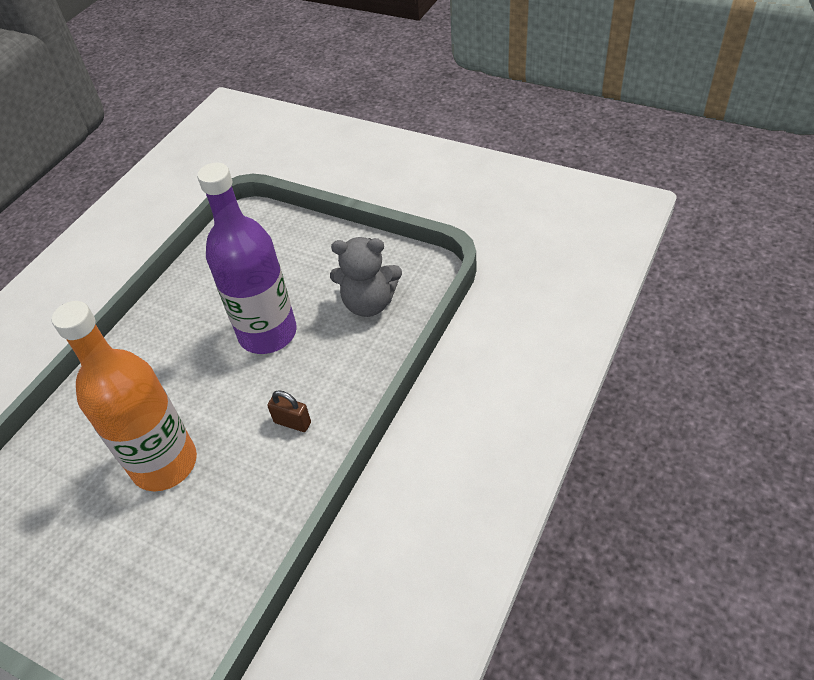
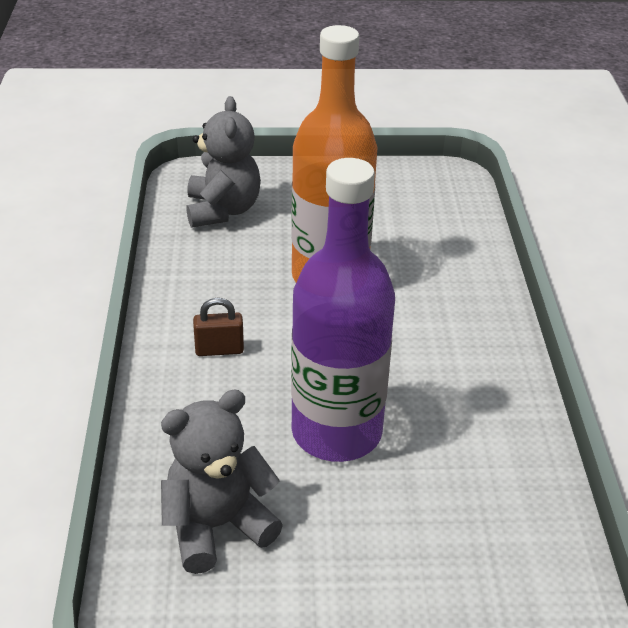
camera: 145 degrees right, 10 degrees down
(180, 595) = (222, 210): none -> grey teddy bear

